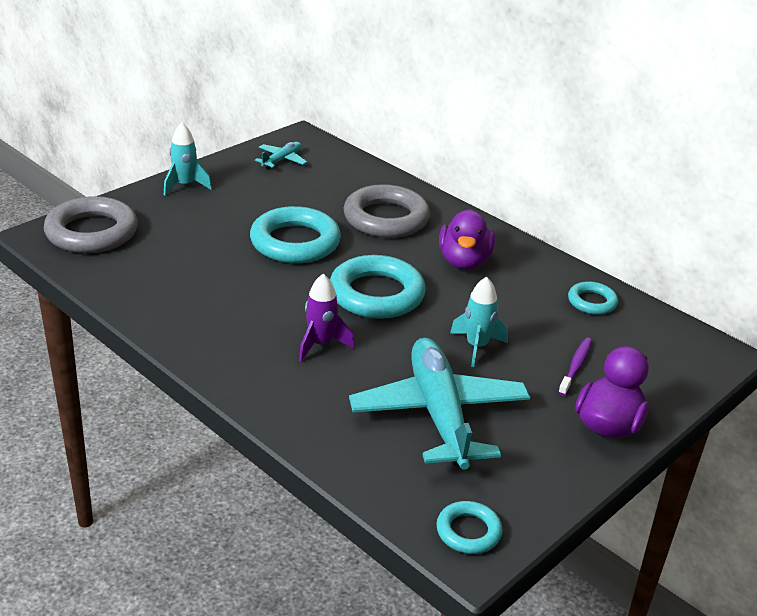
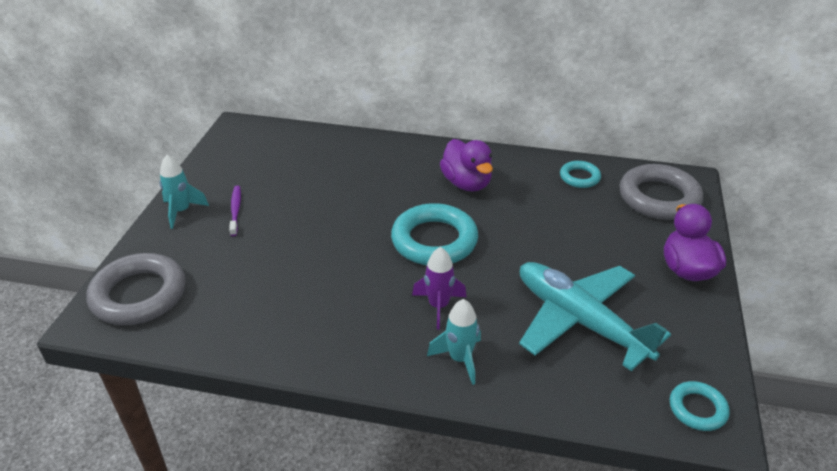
camera: 30 degrees left, 5 degrees up
(282, 160) = (242, 154): turquoise plane -> none
(295, 242) = (327, 223): turquoise ring -> none
(386, 218) = (375, 172): grey ring -> grey ring (659, 197)
(476, 347) = (546, 250): turquoise rocket -> turquoise rocket (460, 359)
(575, 366) = (622, 234): purple toothbrush -> purple toothbrush (235, 210)

